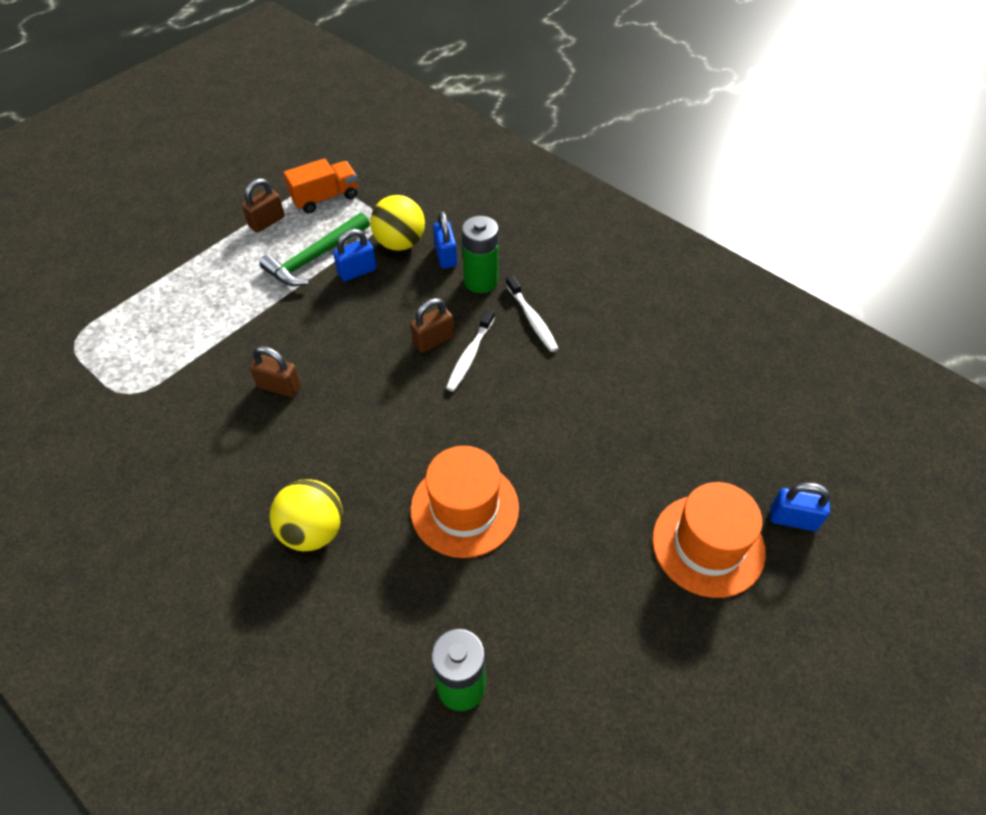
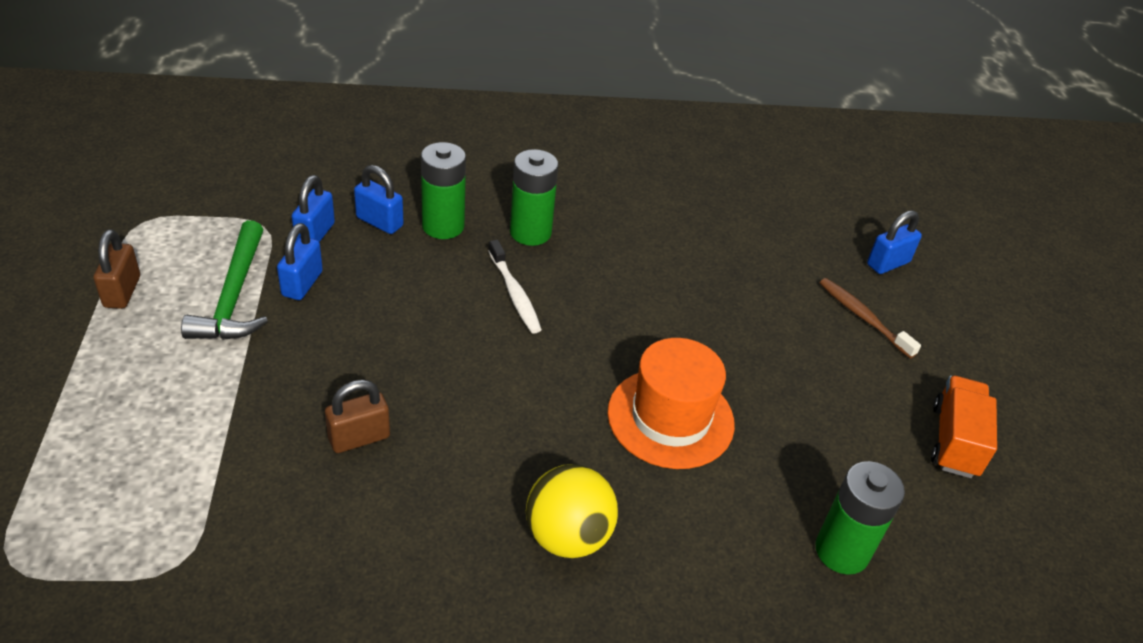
camera: 50 degrees left, 10 degrees down
(325, 198) = (167, 233): orange truck -> orange truck (954, 441)
(400, 243) = (315, 234): yellow ball -> blue padlock
(433, 340) = (464, 301): brown padlock -> none
(532, 319) = (530, 232): white toothbrush -> green battery
(708, 545) = (863, 317): orange hat -> brown toothbrush

